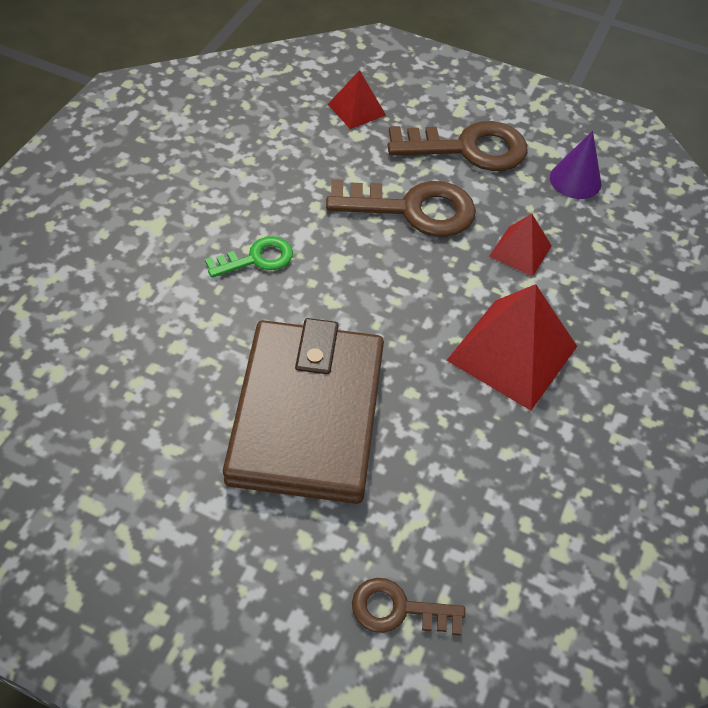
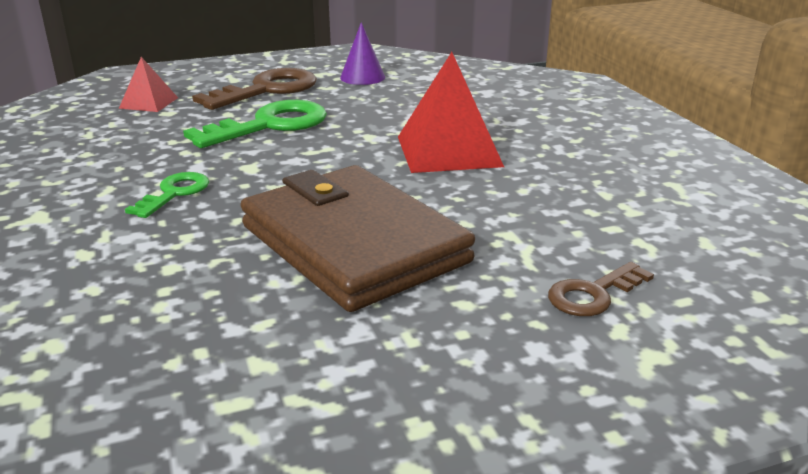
camera: 40 degrees left, 25 degrees down
(413, 209) = (270, 125): brown key -> green key
(520, 251) = (377, 113): red pyramid -> none

